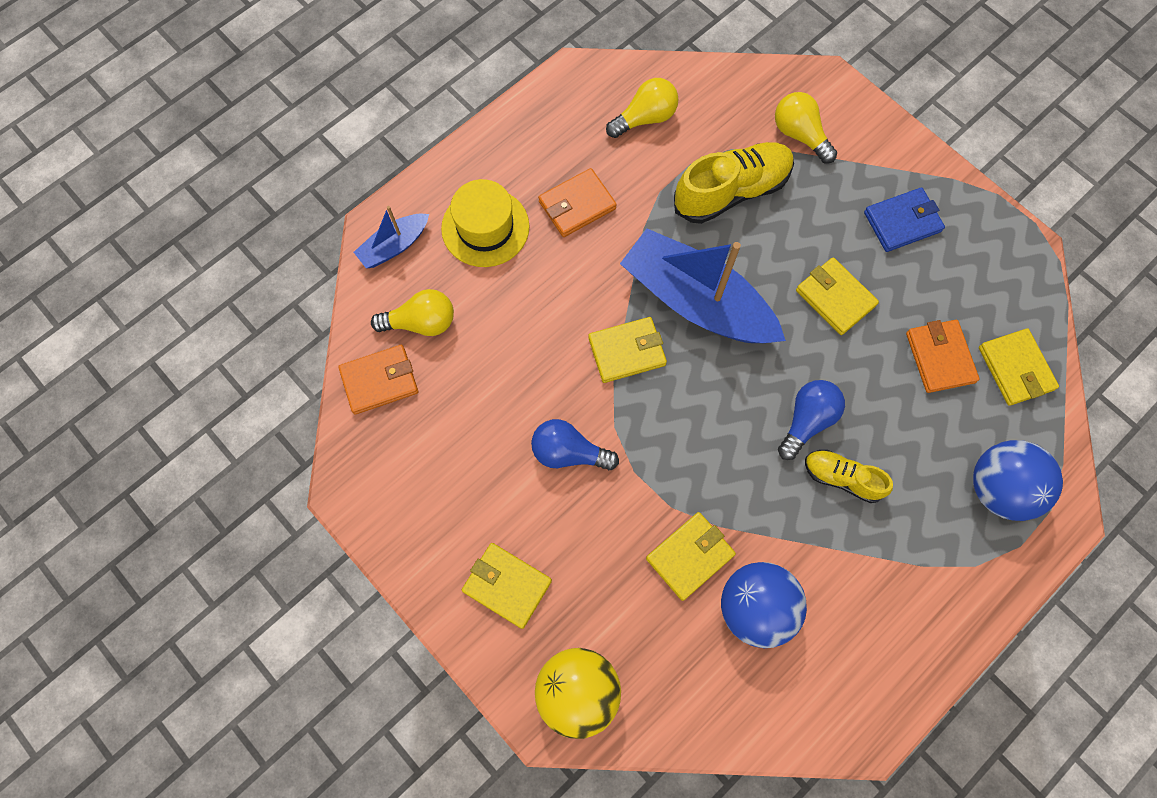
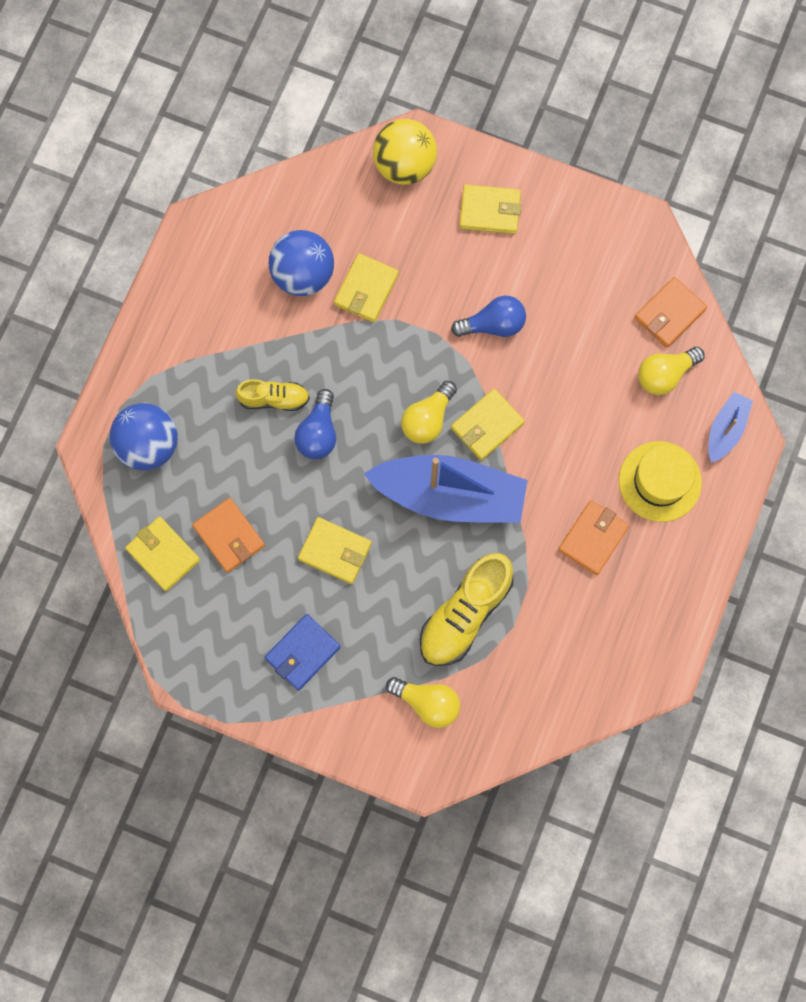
camera: 155 degrees right, 5 degrees up
(645, 118) = (576, 655): yellow light bulb -> yellow light bulb (428, 419)

